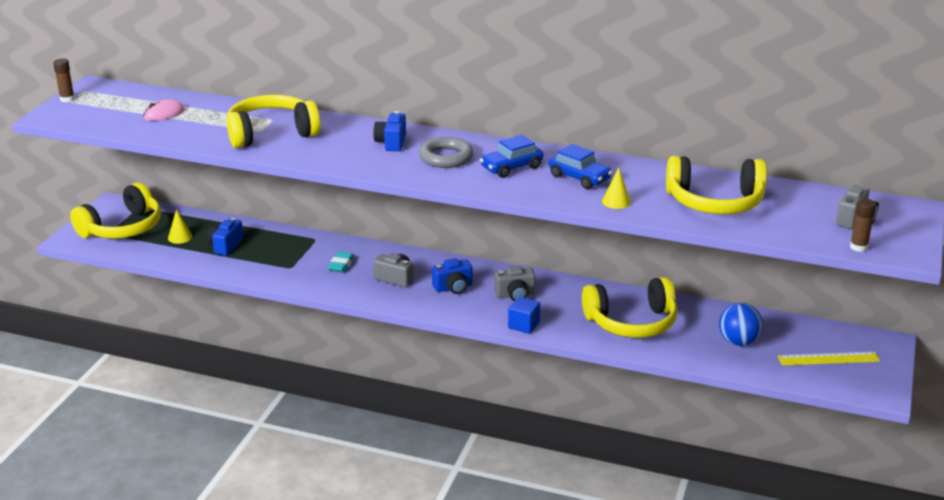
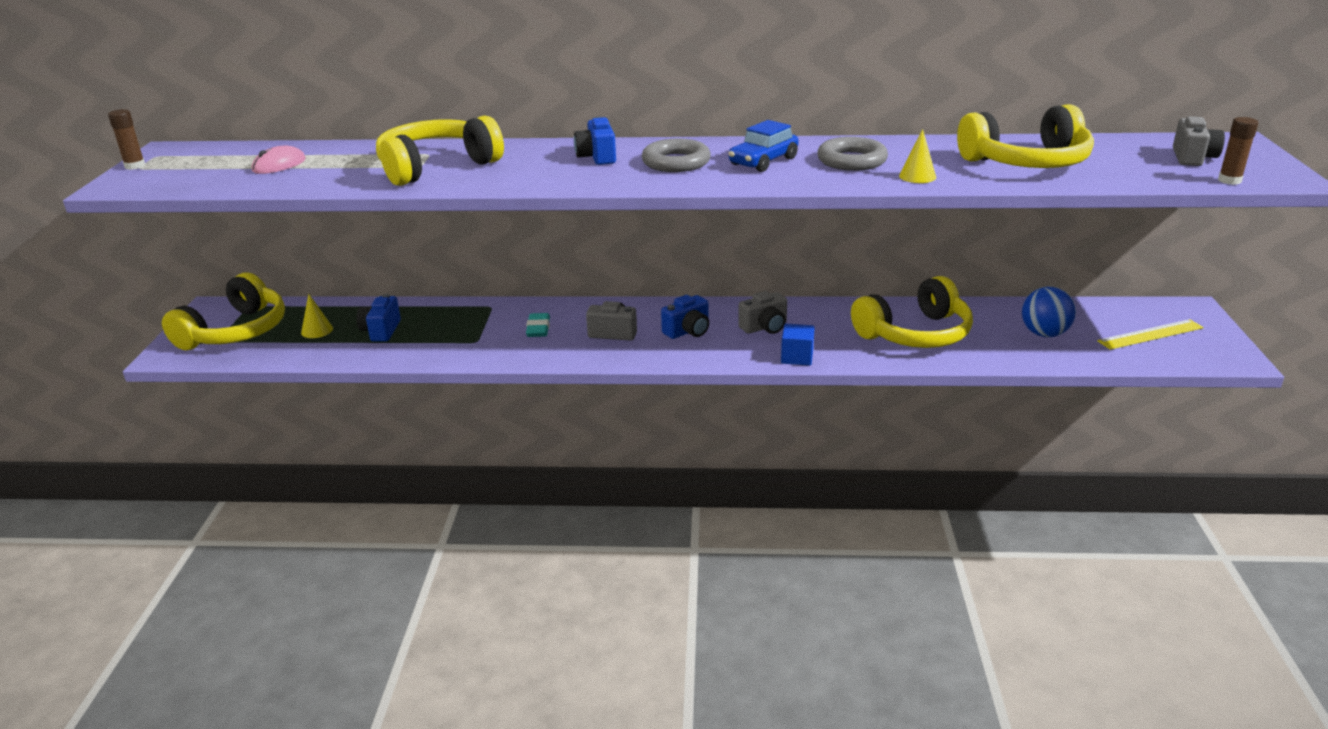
camera: 15 degrees left, 0 degrees up
(579, 178) = (852, 160): blue car -> grey ring

